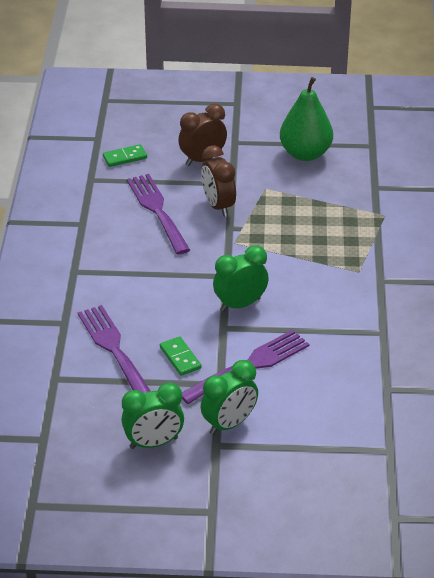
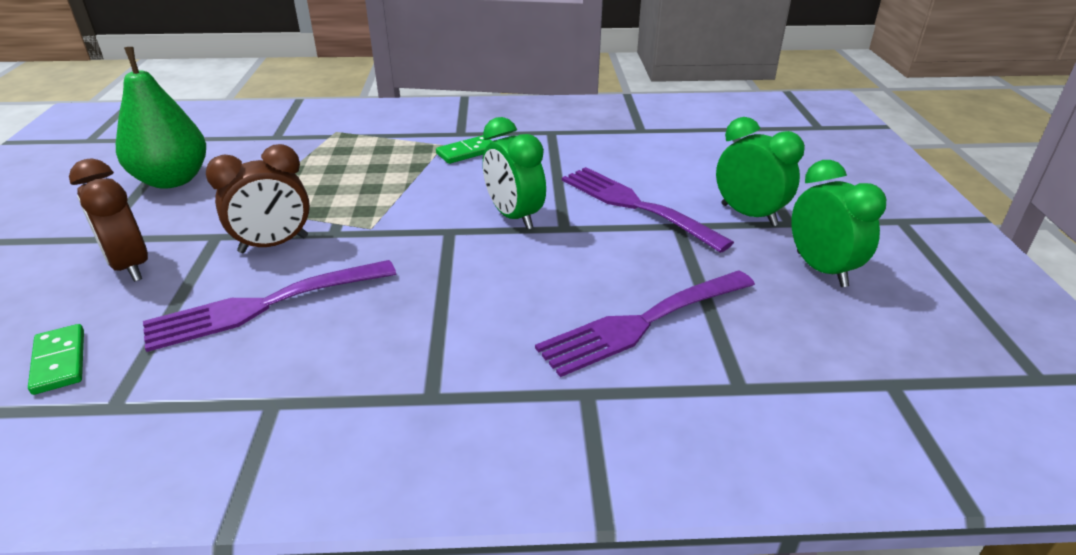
camera: 95 degrees left, 5 degrees down
(180, 358) = (639, 258): green domino -> green domino (467, 152)

